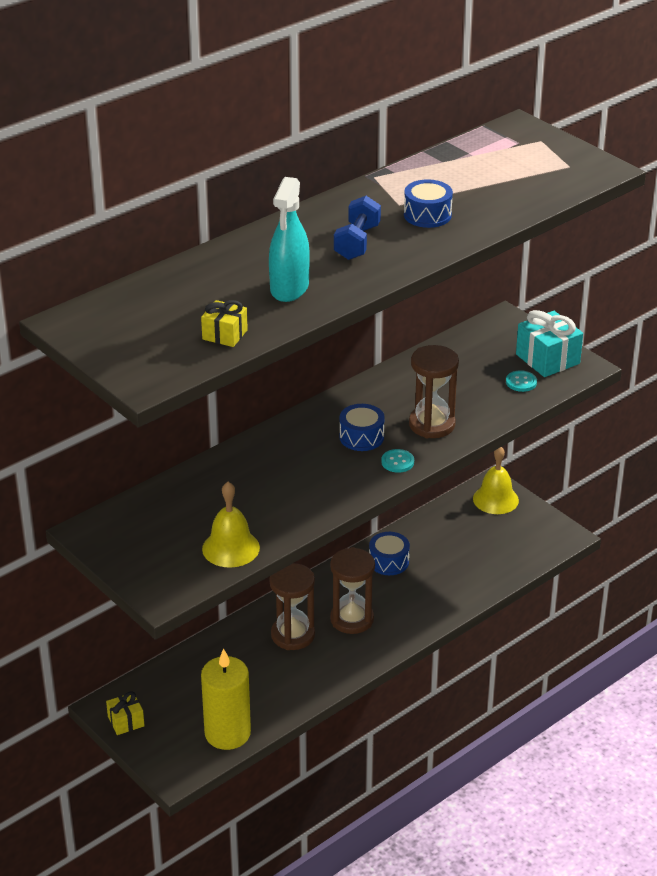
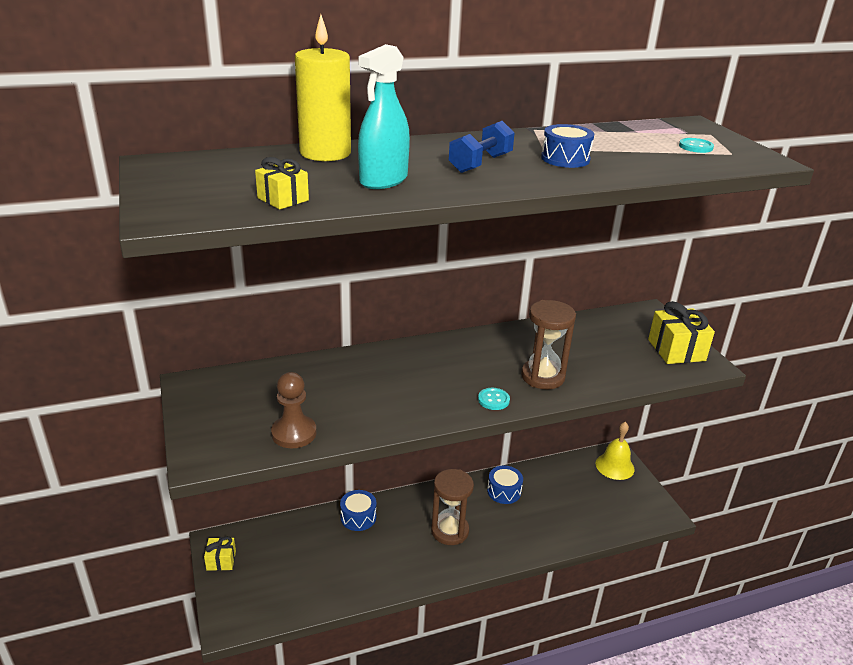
camera: 20 degrees right, 5 degrees down
(227, 733) = (292, 600): yellow candle -> yellow candle (325, 153)
(231, 548) = (294, 433): yellow bell -> brown pawn
(293, 635) = (395, 529): brown hourglass -> none
(361, 437) = (473, 371): blue drum -> blue drum (358, 517)
(521, 382) = (643, 363): turquoise button -> turquoise button (695, 147)
(547, 359) = (676, 350): turquoise gift -> yellow gift

